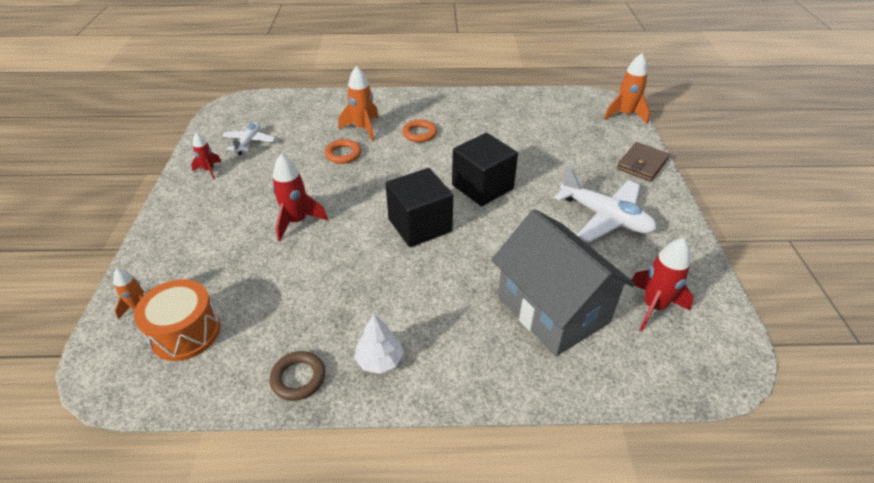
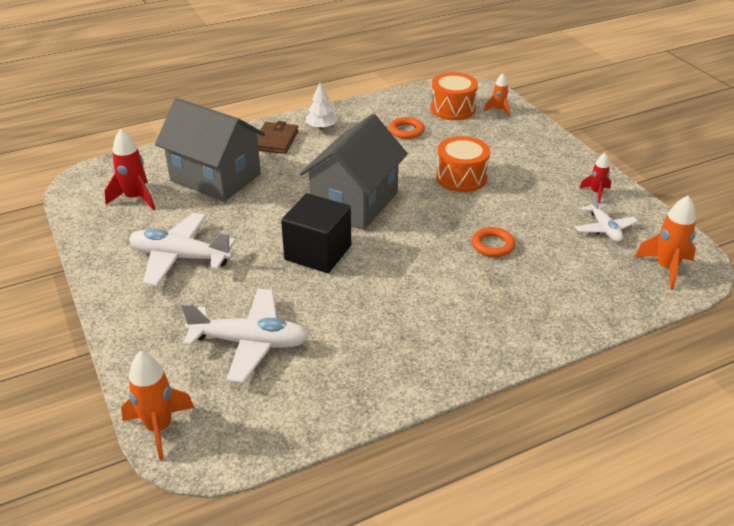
camera: 155 degrees right, 5 degrees down
(297, 221) = (461, 177): red rocket -> orange drum
(298, 378) = (363, 110): brown ring -> none
(363, 129) = (507, 283): orange rocket -> orange rocket (666, 268)
(419, 133) = (434, 297): orange ring -> orange ring (406, 131)
(420, 225) = (354, 202): black cube -> grey house
(560, 141) = (249, 342): none -> white plane
(642, 164) = (136, 337): brown wallet -> brown wallet (275, 140)

